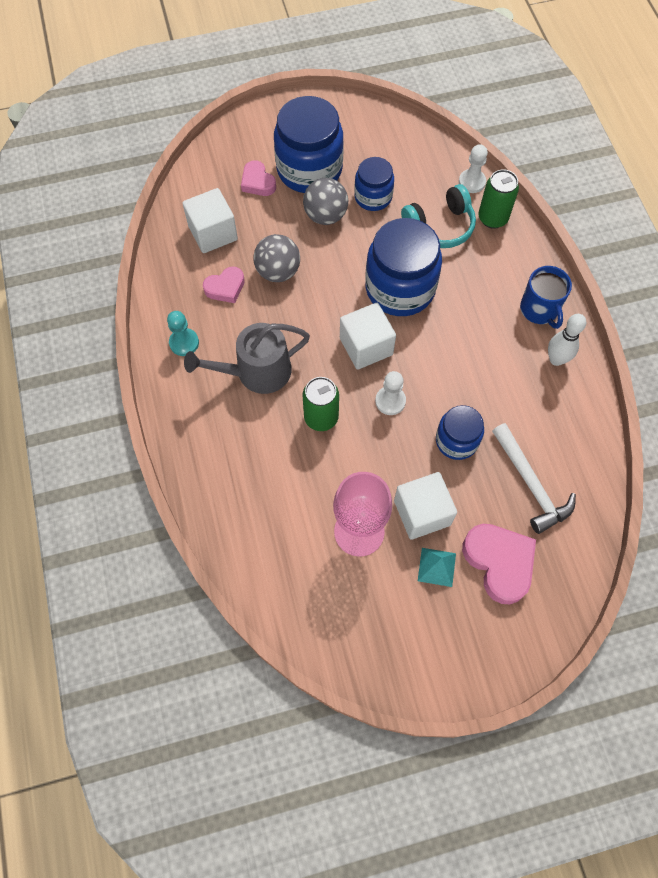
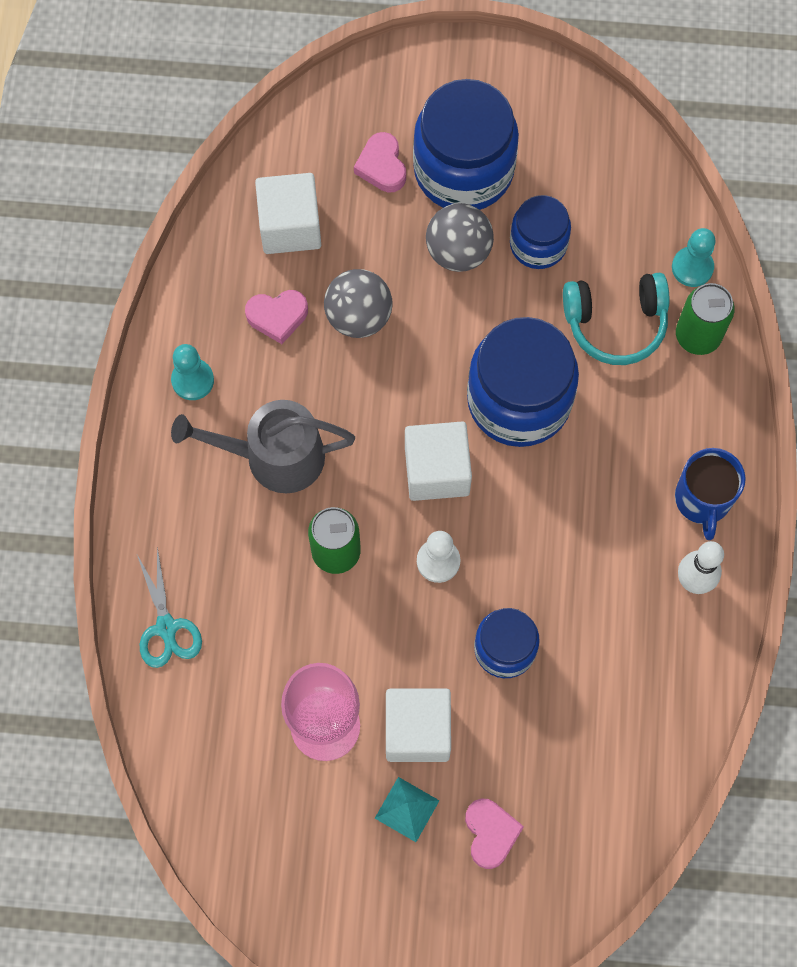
camera: 20 degrees right, 5 degrees up
(225, 504) = (166, 627): none -> turquoise scissors
(472, 182) = (692, 267): white pawn -> turquoise pawn
(499, 563) = (490, 833): pink heart -> pink heart, size x0.60
(531, 484) = (579, 745): white hammer -> none

